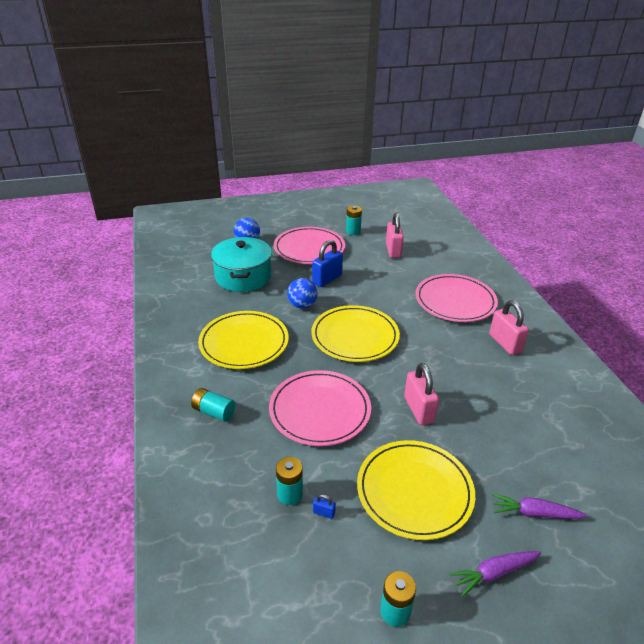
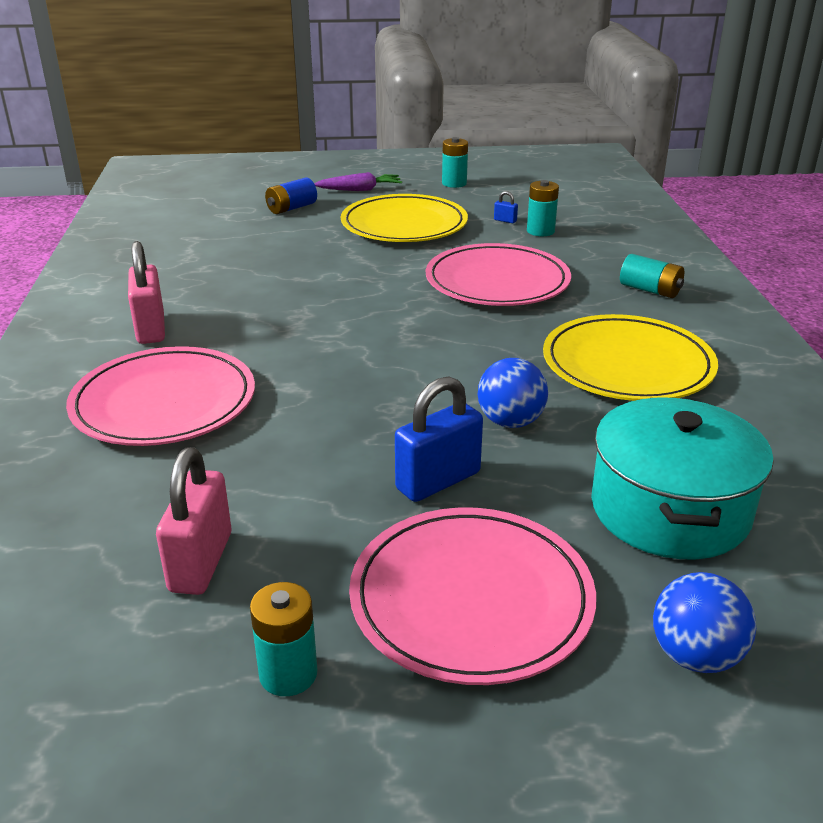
camera: 170 degrees left, 5 degrees down
(355, 336) = (414, 358): yellow plate -> none
(418, 410) = (358, 273): pink padlock -> none
(534, 513) = (292, 208): purple carrot -> blue battery

